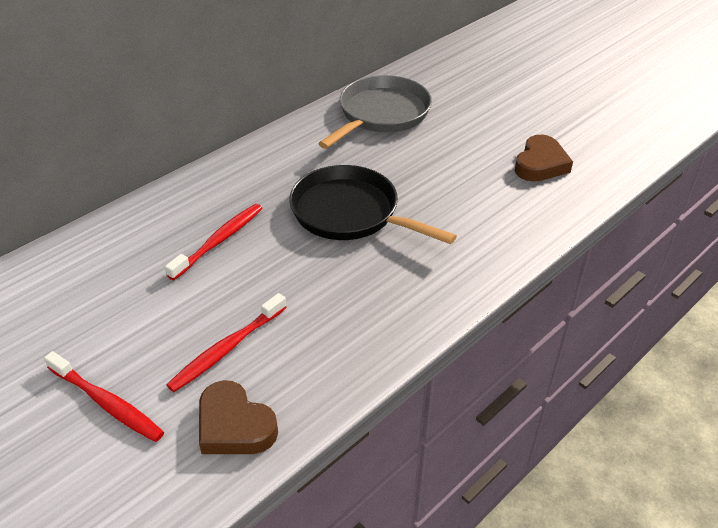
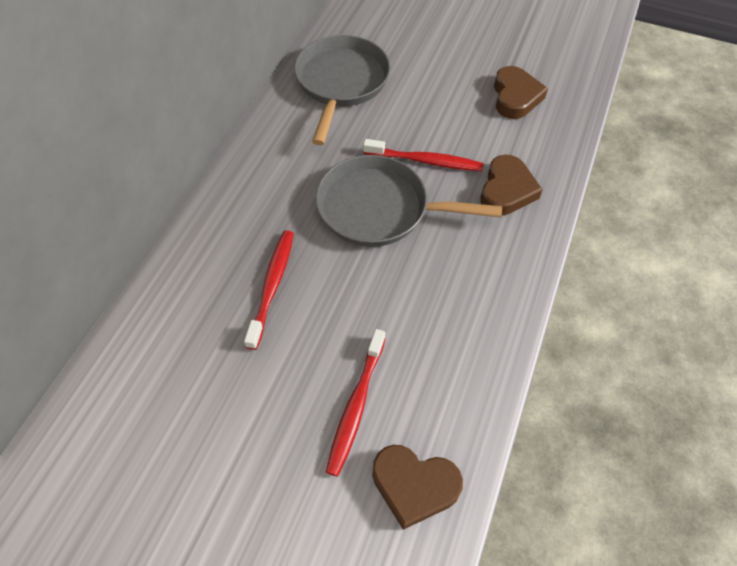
camera: 25 degrees left, 15 degrees up
(107, 403) = (278, 516): red toothbrush -> red toothbrush (425, 161)
(350, 213) = (379, 208): black pan -> grey pan
(480, 233) = (506, 190): none -> brown heart

